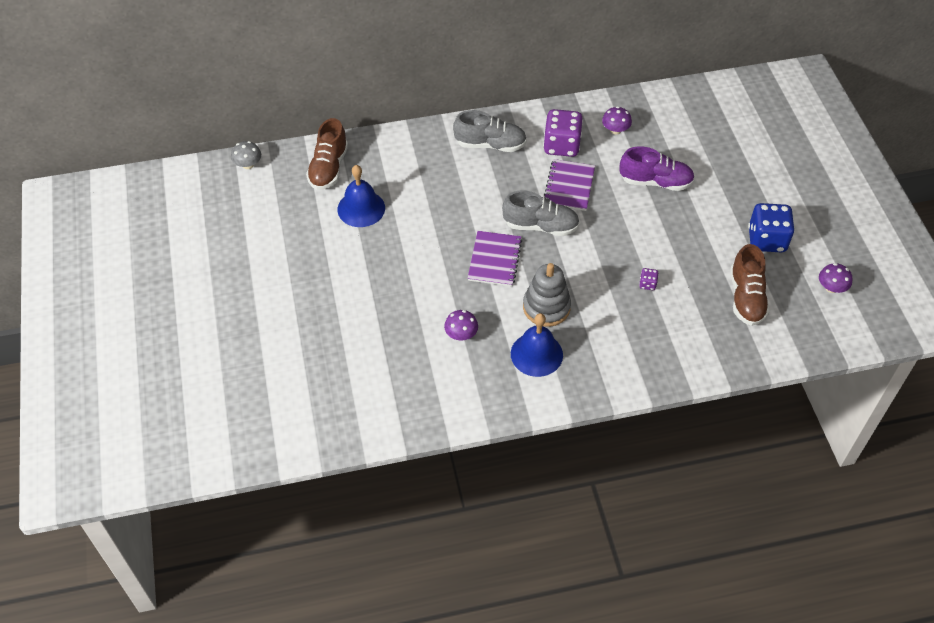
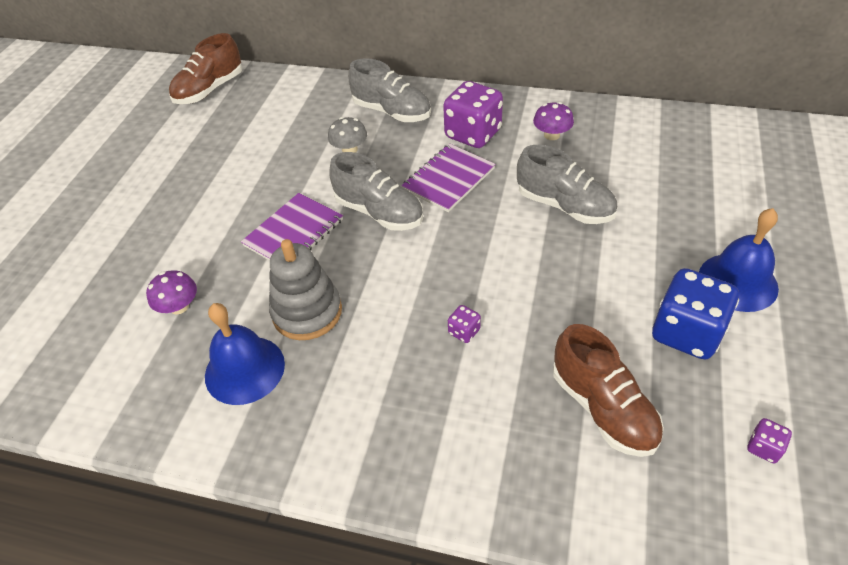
camera: 30 degrees right, 5 degrees down
(248, 164) = (142, 68): grey mushroom -> grey mushroom (349, 149)
(361, 208) = (203, 135): blue bell -> blue bell (738, 282)
(655, 182) = (564, 206): purple shoe -> grey shoe
(746, 298) = (603, 408): brown shoe -> brown shoe turned 60 degrees counterclockwise
(831, 287) = (763, 448): purple mushroom -> purple dice

